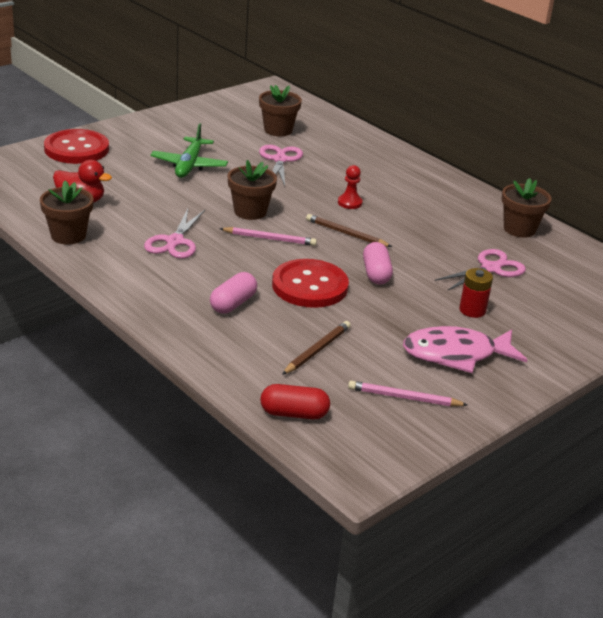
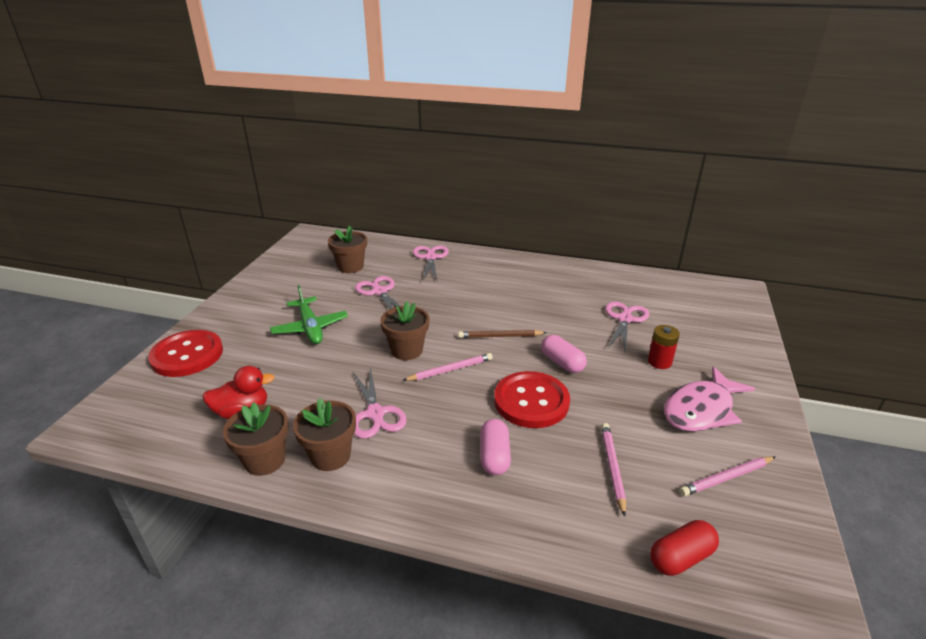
camera: 30 degrees left, 0 degrees up
(317, 350) = (612, 467): brown pencil -> pink pencil
(349, 203) = (471, 307): red pawn -> none
(364, 149) = (430, 258): none -> pink scissors
(519, 229) = (600, 279): brown flower pot -> brown flower pot (330, 456)

